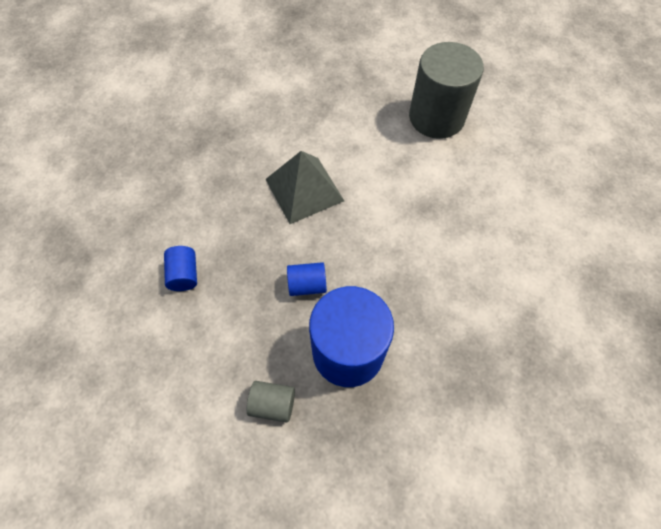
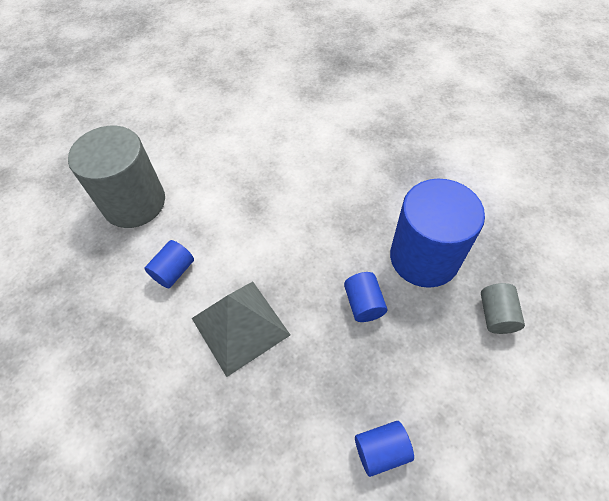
camera: 95 degrees left, 5 degrees down
(362, 146) = (174, 271): none -> blue cylinder

